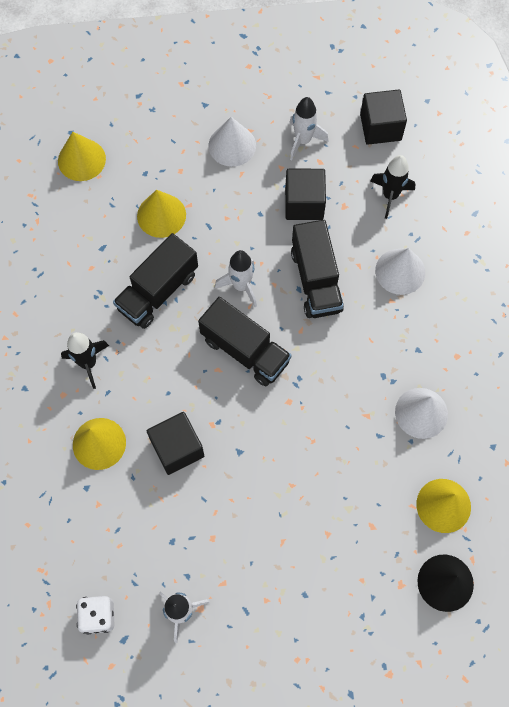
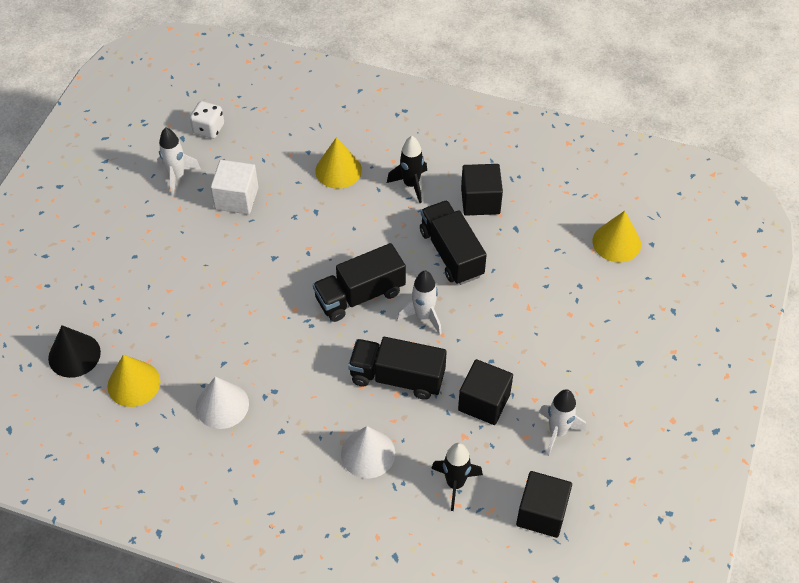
camera: 115 degrees right, 15 degrees down
(161, 215) = (527, 282): yellow cone -> none
(177, 448) = (303, 217): black cube -> black cube (480, 201)
(182, 529) = (236, 198): none -> white cube
(232, 145) = (579, 367): white cone -> none

